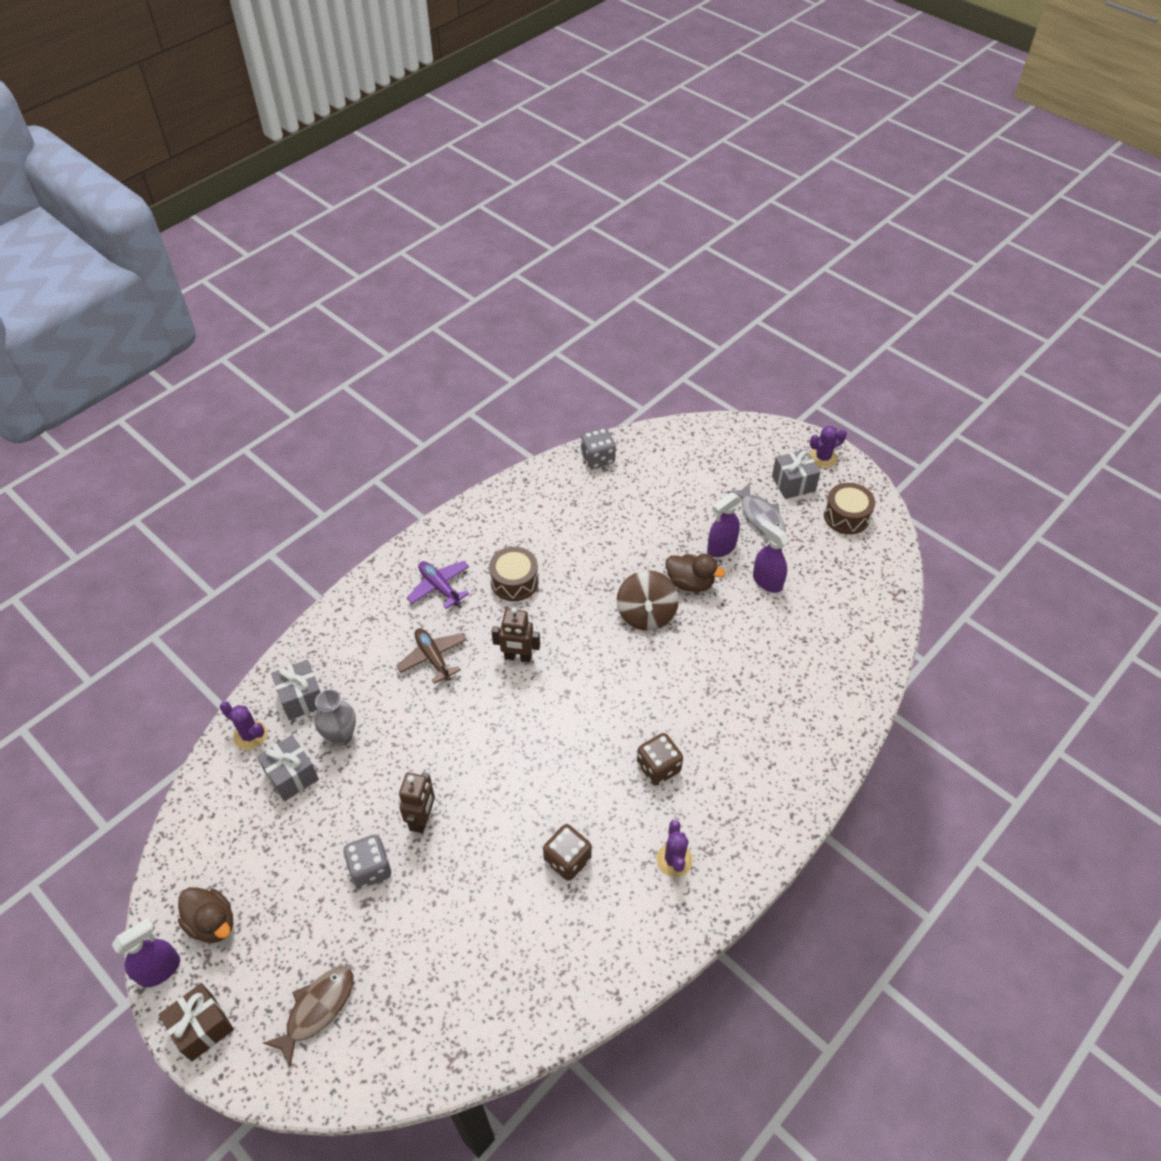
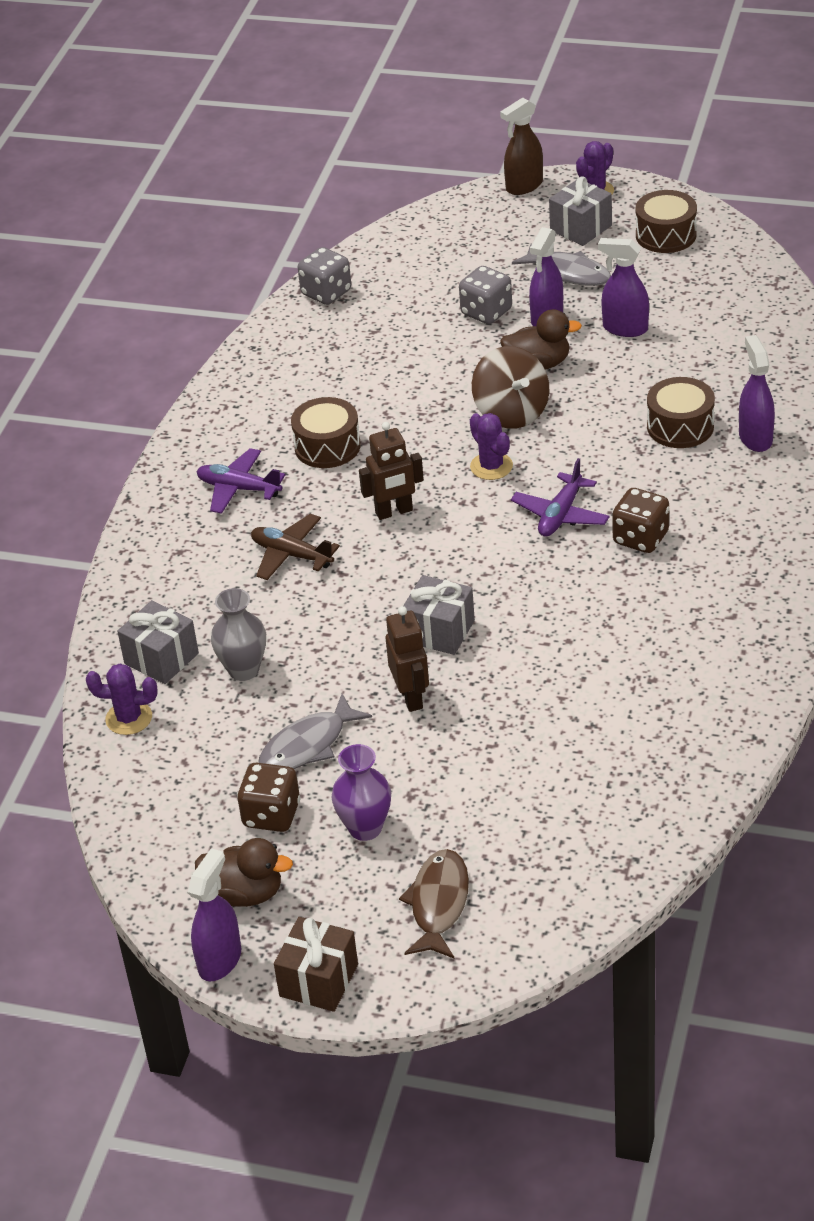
camera: 25 degrees left, 10 degrees down
(292, 776) = (217, 730): grey gift -> grey gift (439, 631)
(319, 914) = (365, 828): none -> purple vase
(334, 821) = (308, 745): none -> grey fish
(370, 869) = (390, 765): grey dice -> grey dice (486, 312)
(567, 860) = (607, 657): brown dice -> brown dice (271, 815)
(619, 718) = (560, 515): none -> purple plane
(674, 860) = (723, 605): purple cactus -> purple cactus (491, 466)
(749, 685) = (680, 426): none -> brown drum
(779, 432) = (524, 186): none -> brown spray bottle
(793, 722) = (755, 438): none -> purple spray bottle

